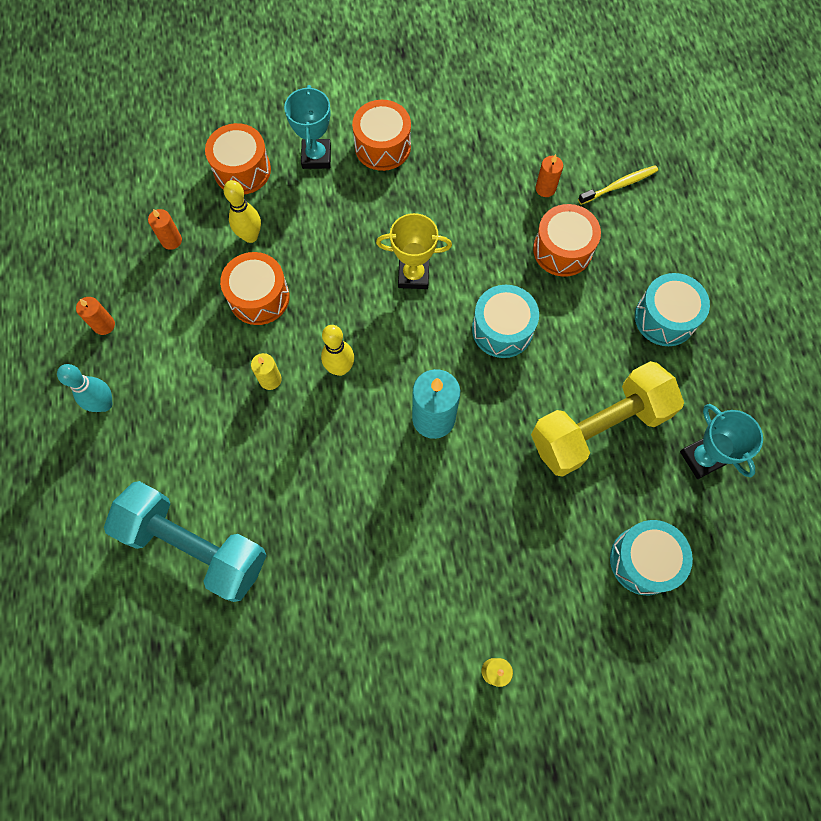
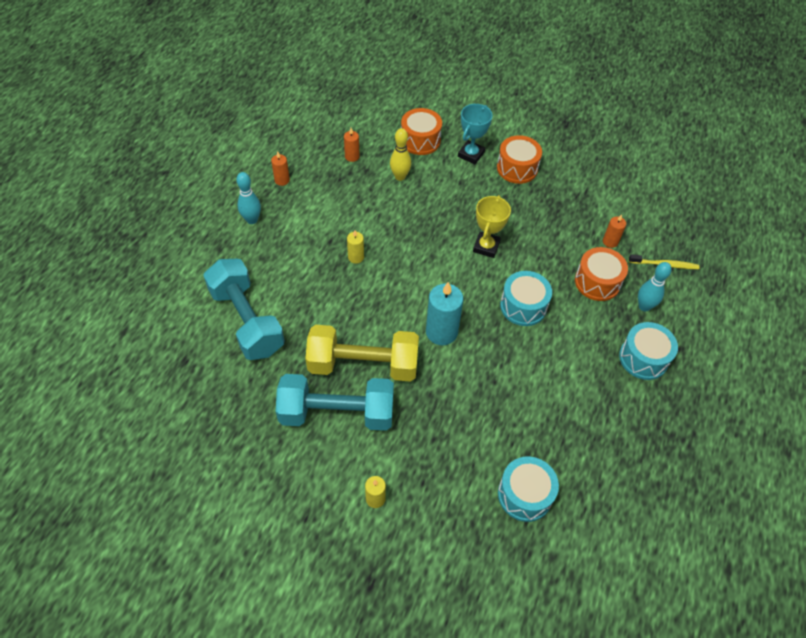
camera: 30 degrees right, 15 degrees down
(259, 297) = (381, 211): orange drum -> none
(340, 368) = (402, 273): yellow bowling pin -> none
(383, 596) = (337, 413): none -> turquoise dumbbell
(413, 275) = (486, 247): yellow trophy -> yellow trophy turned 75 degrees clockwise
(598, 428) = (549, 398): yellow dumbbell -> yellow dumbbell (363, 365)
(628, 252) = (644, 306): none -> turquoise bowling pin
(701, 458) = (611, 457): turquoise trophy -> none

